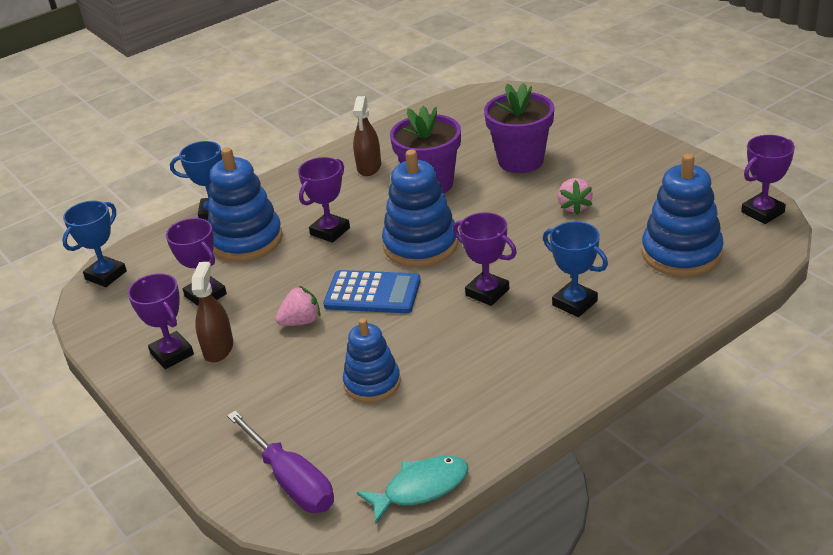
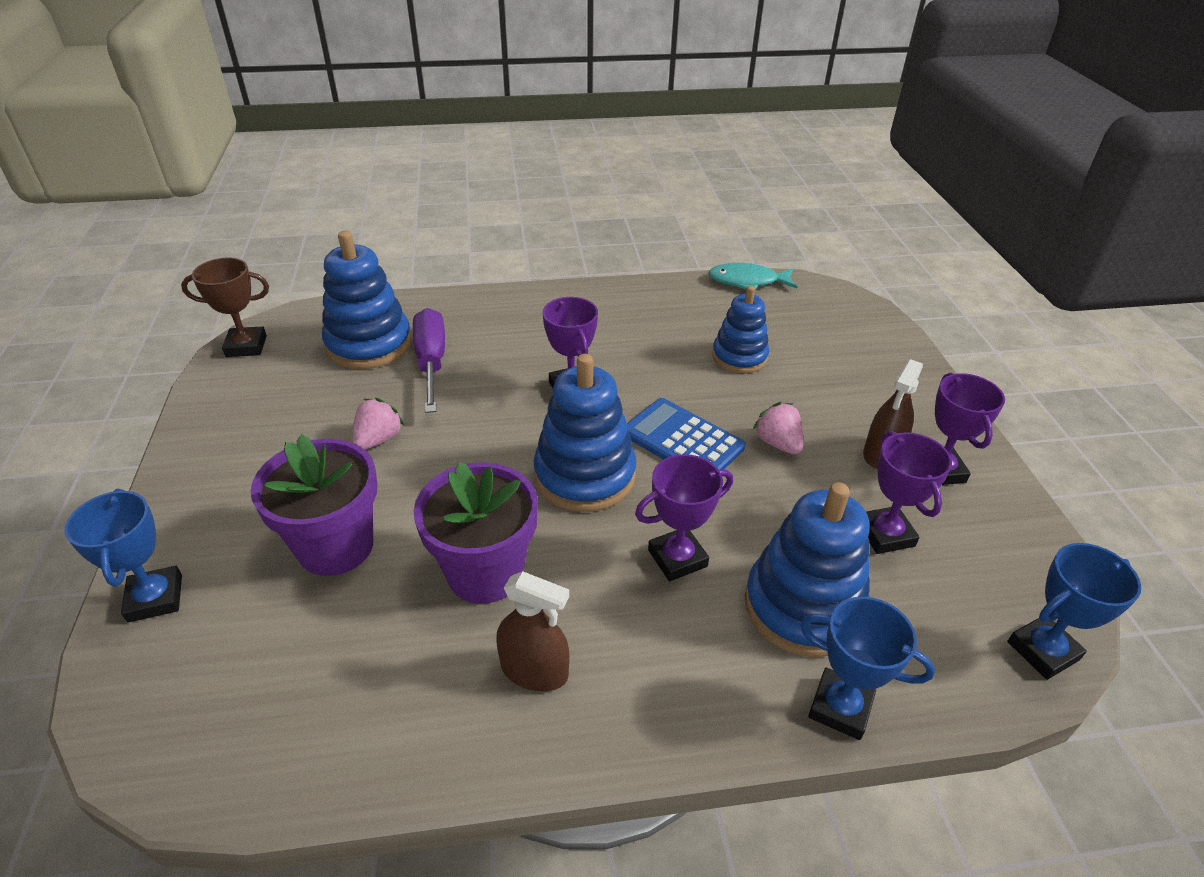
camera: 155 degrees left, 5 degrees up
(291, 481) = (842, 319): purple screwdriver -> purple screwdriver (431, 362)
(301, 321) = (778, 443): pink strawberry -> pink strawberry turned 60 degrees clockwise
(369, 167) = (534, 670): brown spray bottle -> brown spray bottle turned 75 degrees clockwise
(574, 303) = (510, 345): blue trophy -> blue trophy (155, 598)
(762, 212) = (246, 346): purple trophy -> brown trophy

